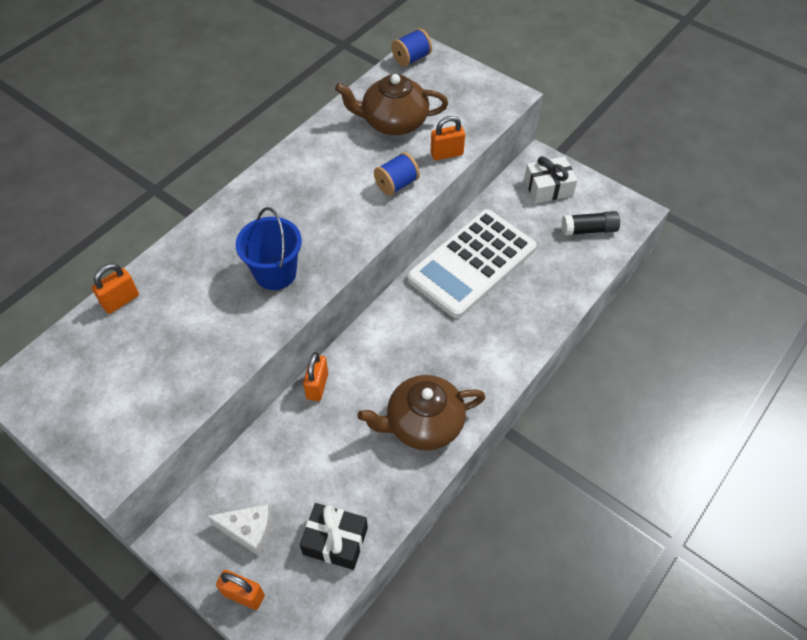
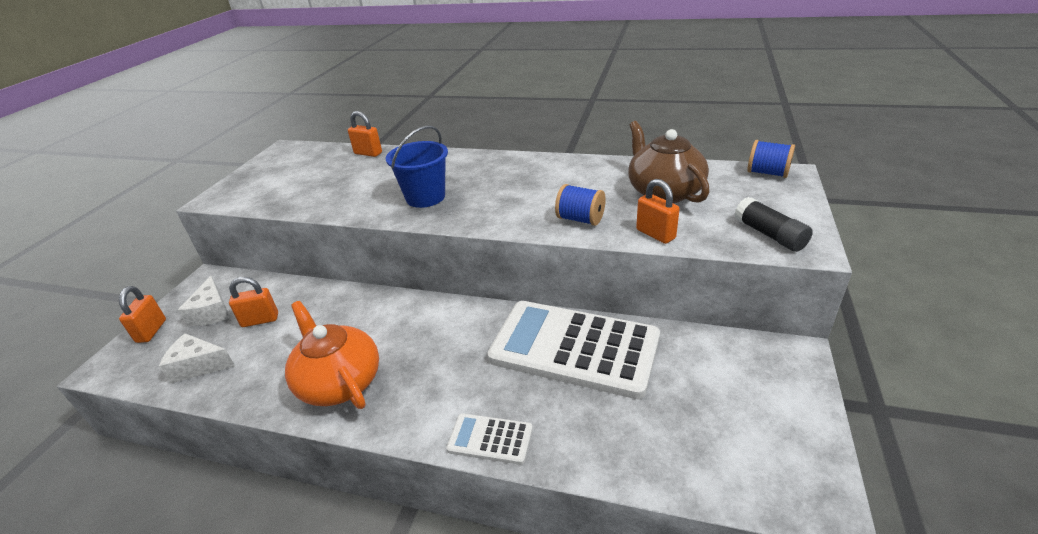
camera: 70 degrees right, 20 degrees down
(317, 386) = (365, 297): orange padlock -> orange padlock (260, 320)
(335, 541) = (198, 366): black gift -> white cheese
(423, 424) = (339, 382): brown teapot -> orange teapot
(529, 339) = (490, 439): none -> white calculator
(548, 187) = (757, 378): white gift -> none
(589, 230) = (725, 448): black glue stick -> black glue stick (769, 235)

